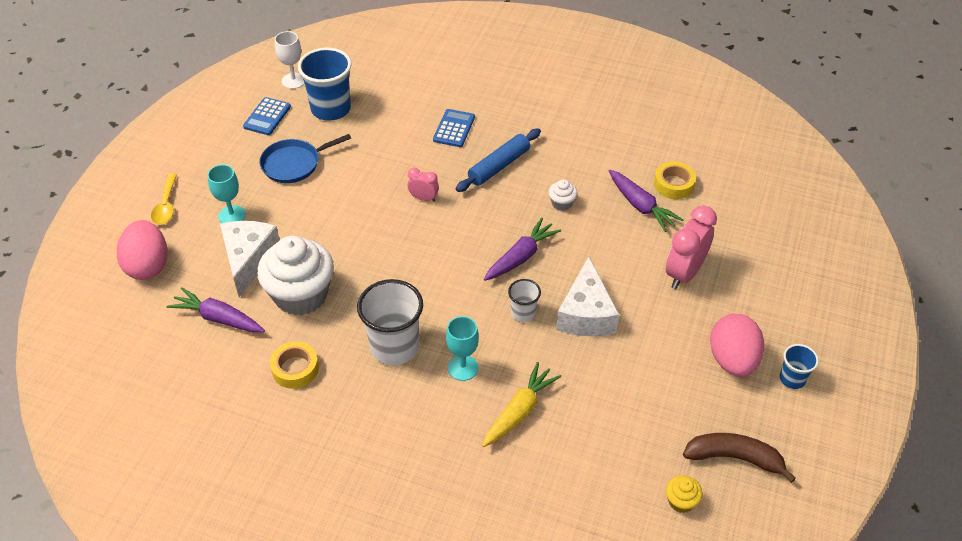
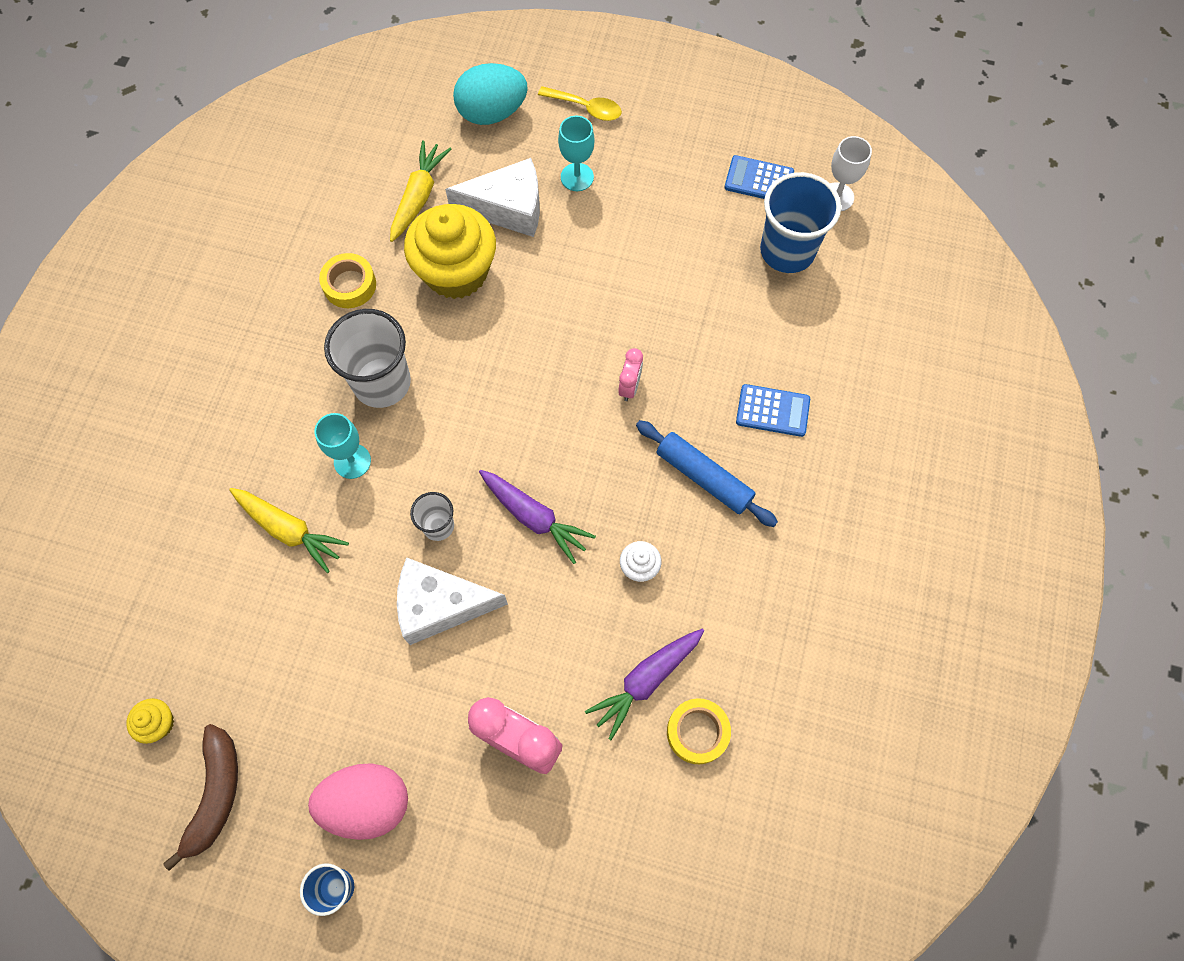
camera: 85 degrees right, 20 degrees up
(148, 265) = (492, 113): pink egg -> turquoise egg
(166, 206) = (586, 108): yellow spoon -> yellow spoon turned 150 degrees counterclockwise
(218, 318) = (419, 196): purple carrot -> yellow carrot
(294, 164) = (674, 226): blue pan -> none
(301, 295) = (456, 272): white cupcake -> yellow cupcake

